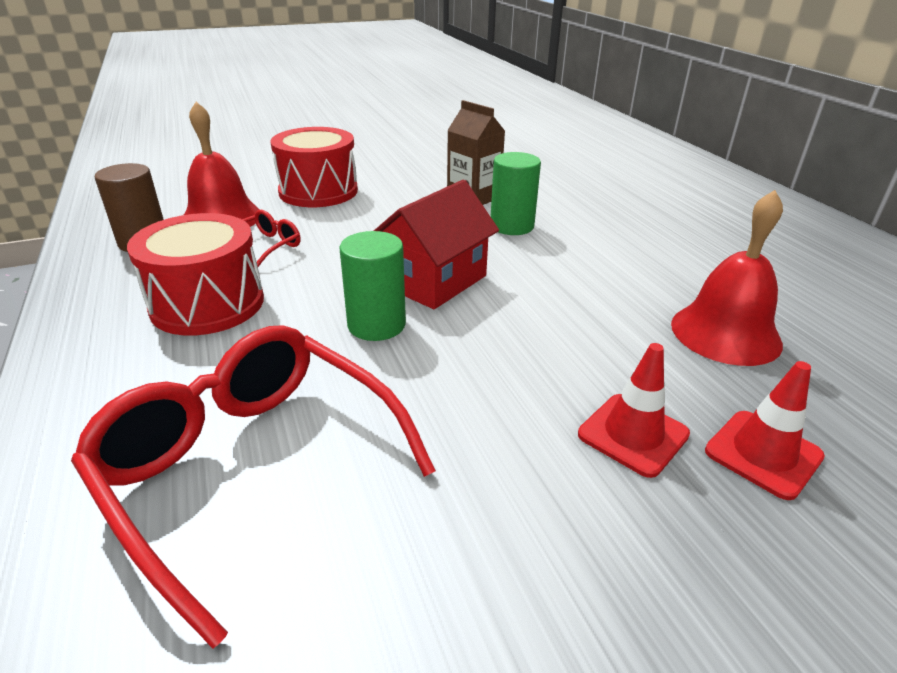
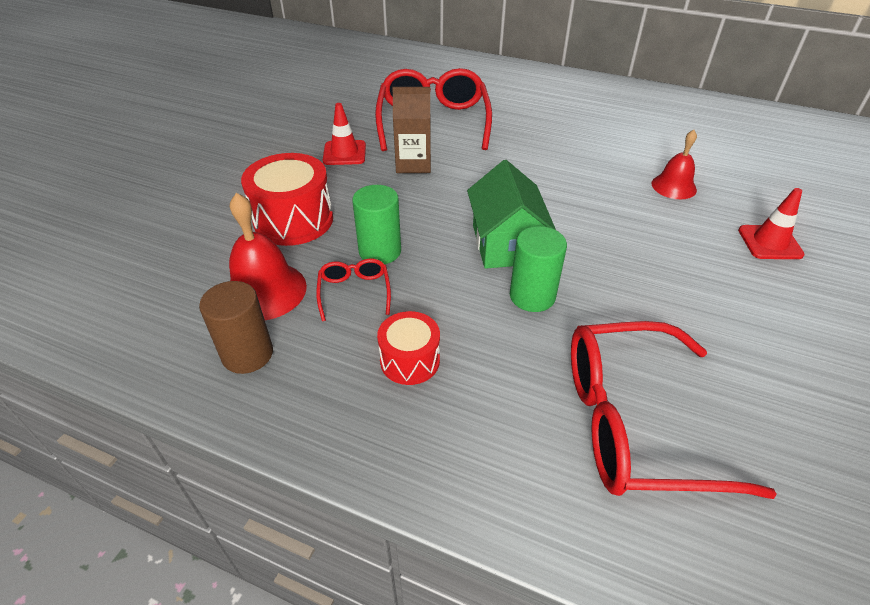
camera: 45 degrees left, 10 degrees up
(207, 304) = (410, 360): red drum -> red drum, size x0.60
(434, 280) = (506, 244): red house -> green house
(512, 226) = (476, 175): green cylinder -> green cylinder (380, 251)
(551, 179) = (433, 121): none -> red glasses
(633, 434) = (725, 269): red traffic cone -> red traffic cone (344, 153)
(725, 333) = (673, 186): red bell -> red bell, size x0.65

